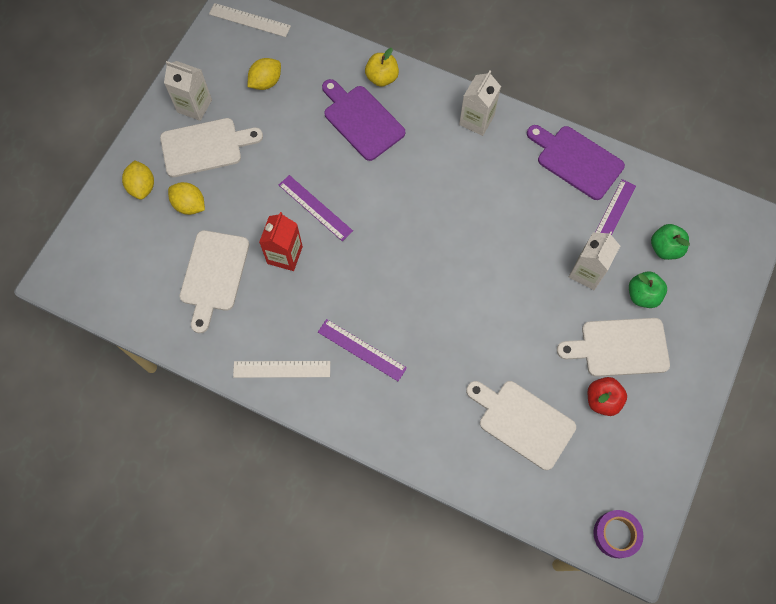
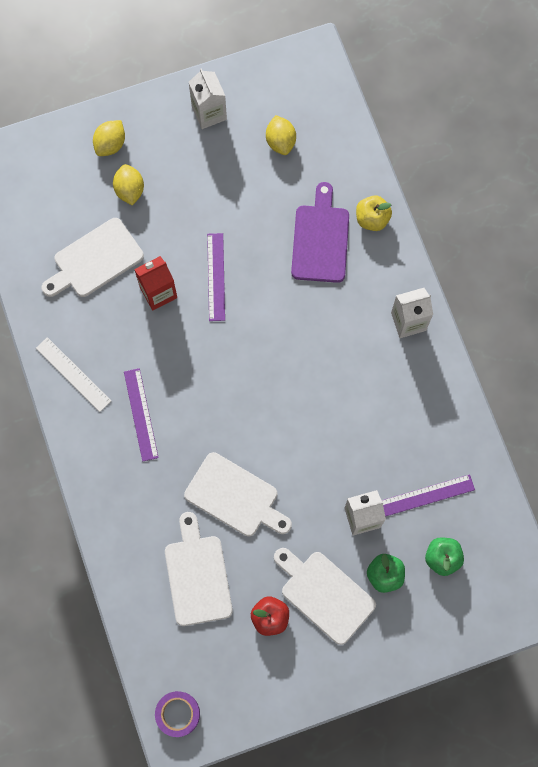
camera: 45 degrees right, 5 degrees up
(205, 147) = (185, 154): white cutting board -> white cutting board (235, 496)
(250, 20) = (320, 77): white ruler -> none
(266, 82) = (280, 141): yellow lemon -> yellow lemon turned 75 degrees clockwise
(576, 161) = (450, 426): purple cutting board -> none

